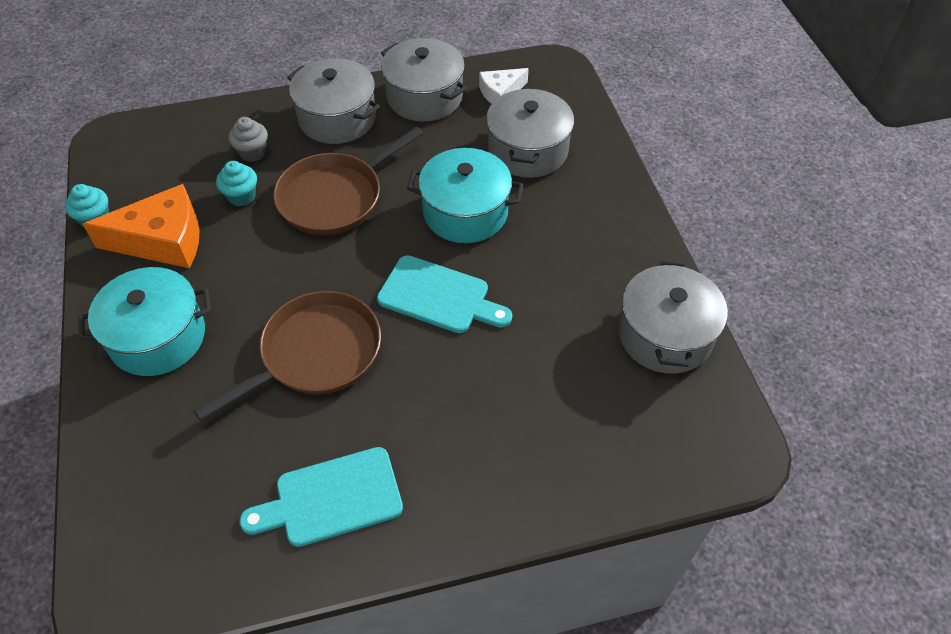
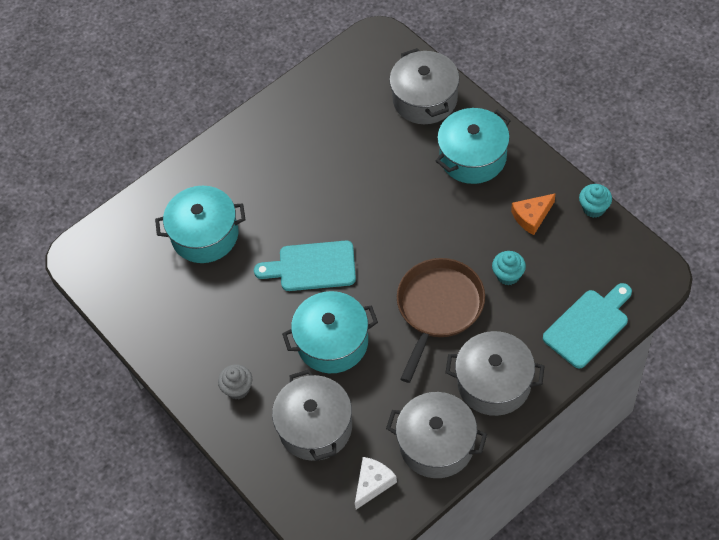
camera: 160 degrees right, 5 degrees up
(163, 240) = (532, 216): orange cheese -> orange cheese, size x0.56
(252, 152) = (533, 316): grey cupcake -> grey cupcake (238, 389)
(315, 354) = (367, 193): brown pan -> none
(331, 498) = (301, 125): turquoise cutting board -> turquoise cutting board (588, 326)
(550, 397) = (205, 235): none -> turquoise pot
(665, 335) = (146, 311): grey pot -> grey pot (425, 99)

